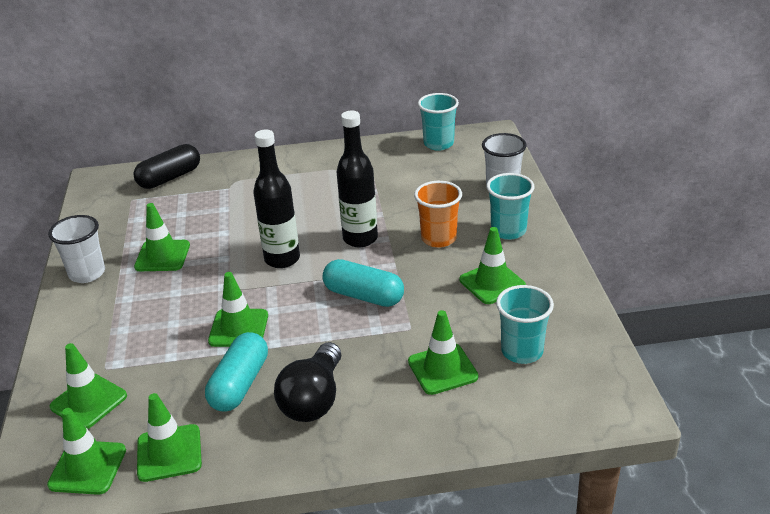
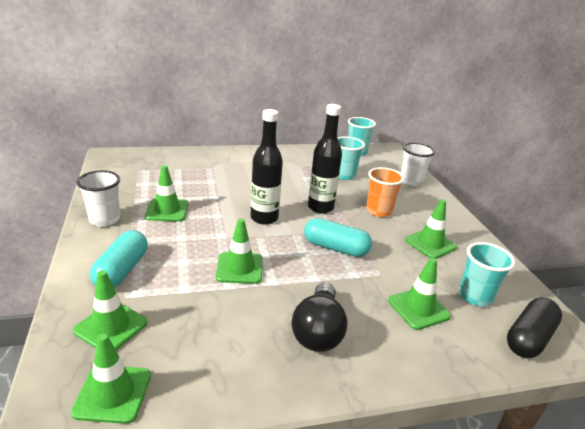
camera: 10 degrees left, 5 degrees down
(169, 453) = (194, 379): green traffic cone -> none
(170, 178) = (166, 158): black capsule -> black capsule (529, 338)
(240, 384) = (249, 315): turquoise capsule -> turquoise capsule (122, 270)
(508, 231) = (427, 209): turquoise cup -> turquoise cup (344, 175)

